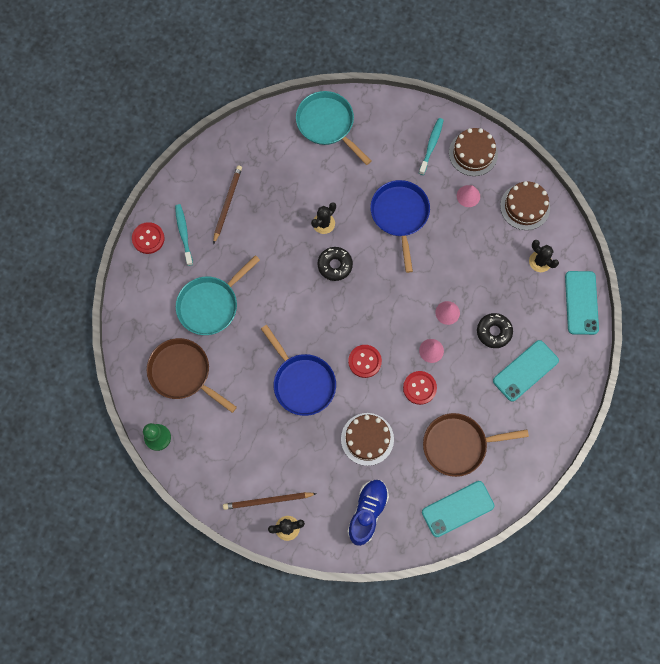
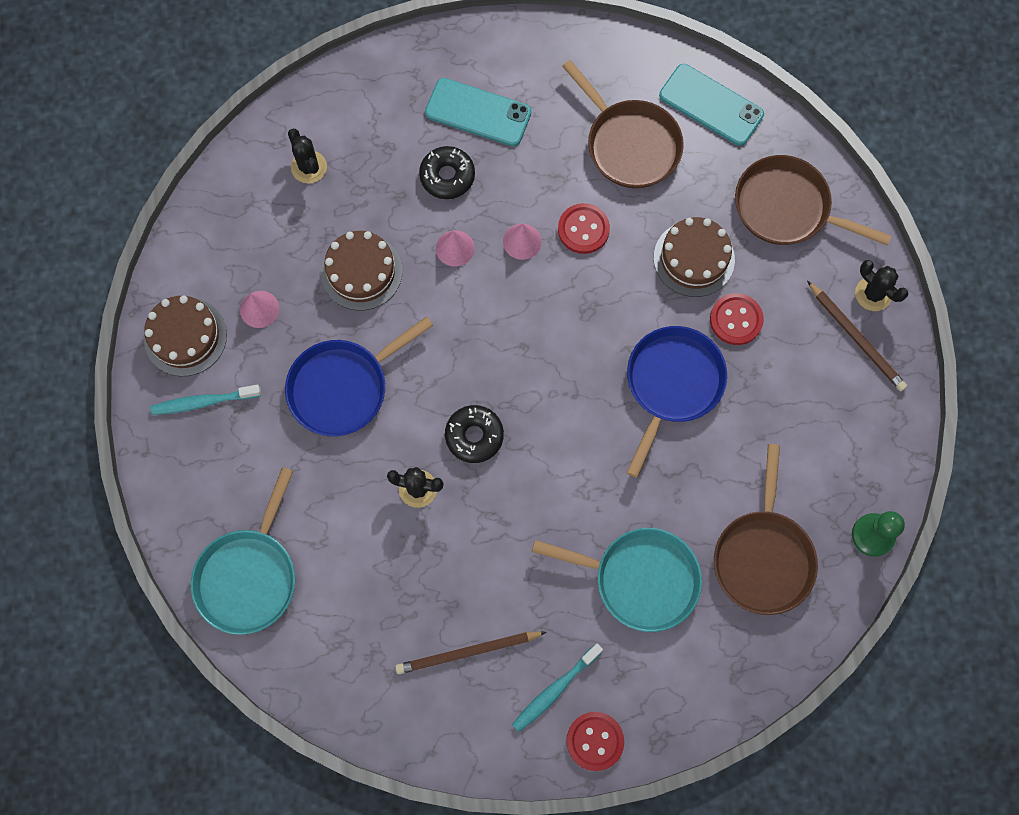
camera: 120 degrees left, 0 degrees up
(364, 361) = (590, 318): red button -> red button (736, 320)
(367, 512) = (787, 208): blue shoe -> brown pan
(525, 207) = (234, 225): brown cake -> brown cake (361, 272)
(540, 261) = (309, 167): black cactus -> black cactus turned 45 degrees counterclockwise
(581, 303) = (340, 89): turquoise phone -> none

